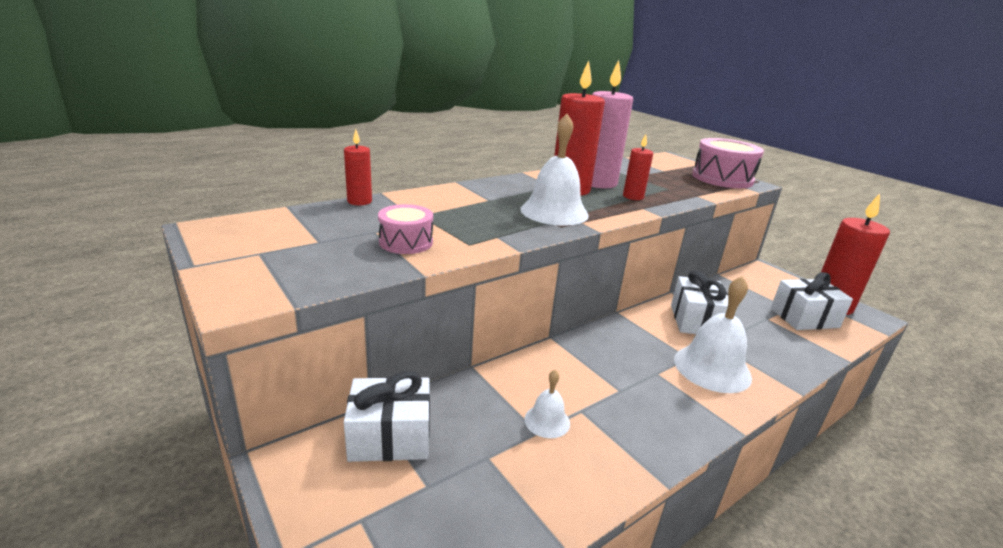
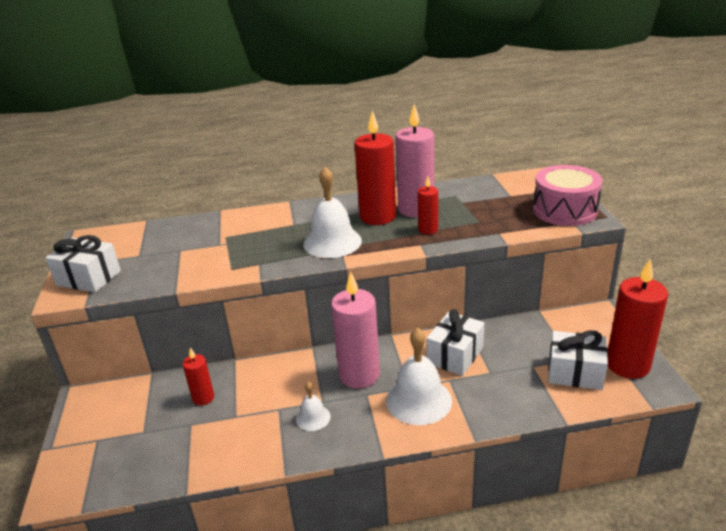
camera: 30 degrees right, 5 degrees up
(359, 201) = (196, 219): red candle -> red candle (203, 398)
(390, 437) = (146, 397): white gift -> white gift (88, 278)
(406, 242) = (191, 262): pink drum -> none
(547, 421) = (248, 410): white bell -> white bell (313, 417)
(629, 355) = (359, 375): none -> pink candle

